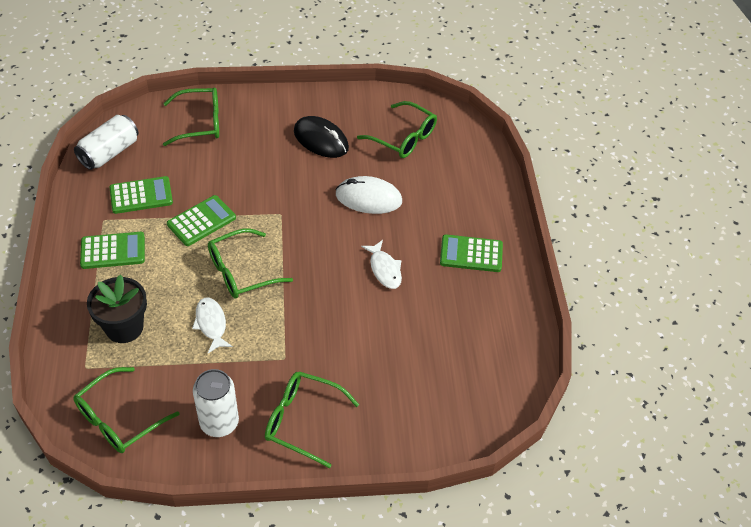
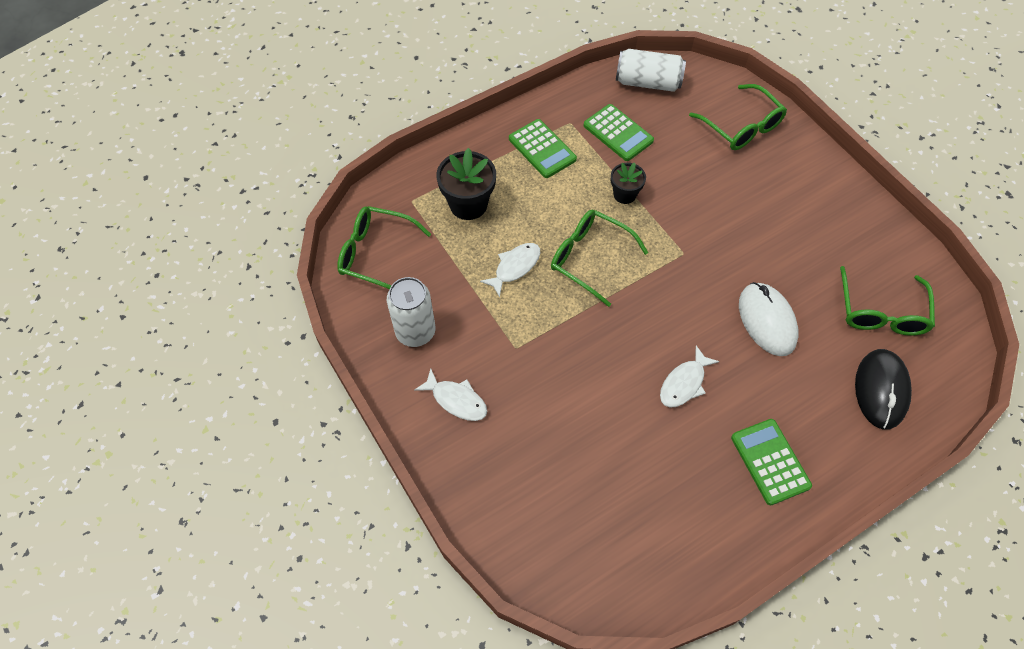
camera: 65 degrees right, 10 degrees up
(201, 221) = (624, 194): green calculator -> black flower pot
(302, 421) = (456, 400): green glasses -> white fish
(321, 140) = (809, 237): black mouse -> black mouse (881, 390)

